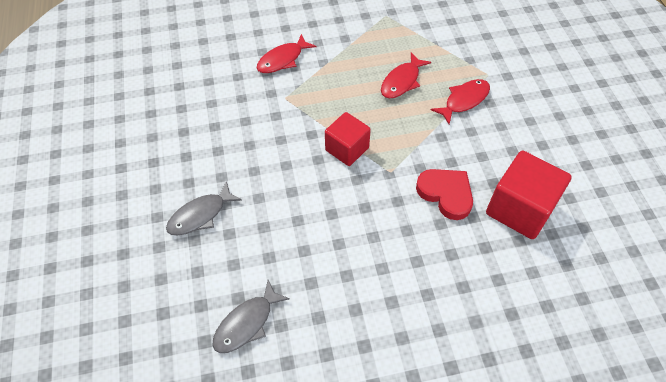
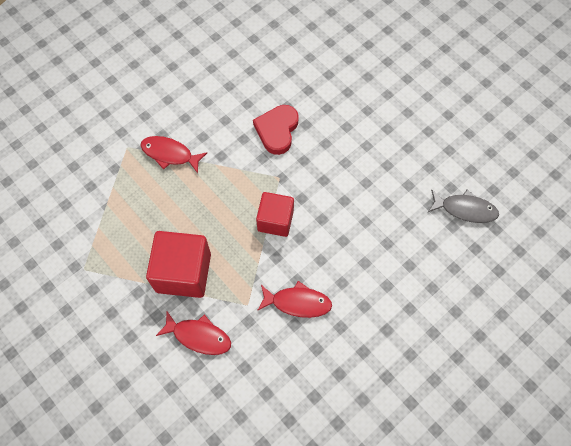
camera: 120 degrees left, 10 degrees up
(200, 215) = (409, 298): grey fish -> none
(402, 81) = (172, 212): red fish -> red fish (297, 302)
(520, 209) = (261, 80): red cube -> red cube (183, 272)

